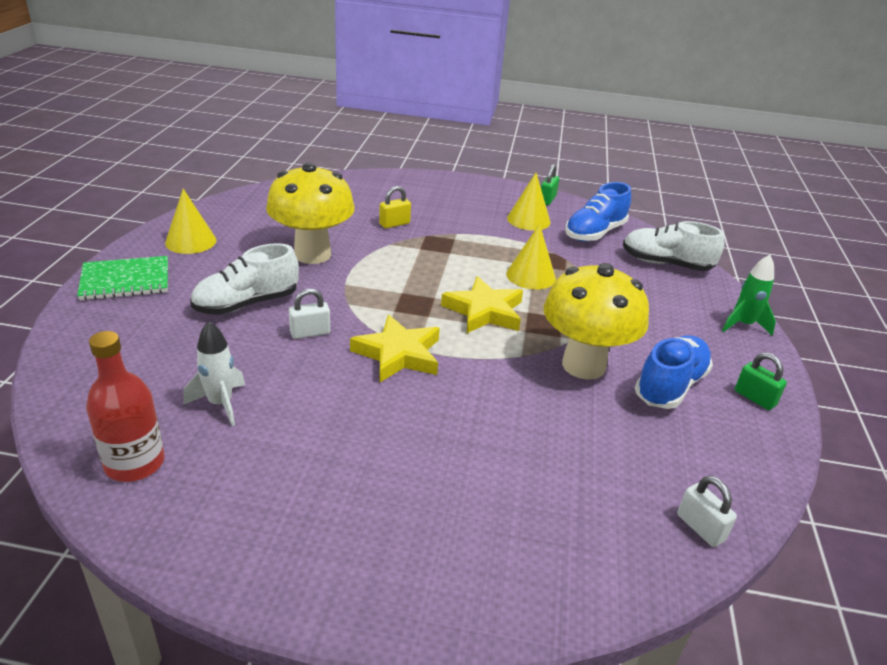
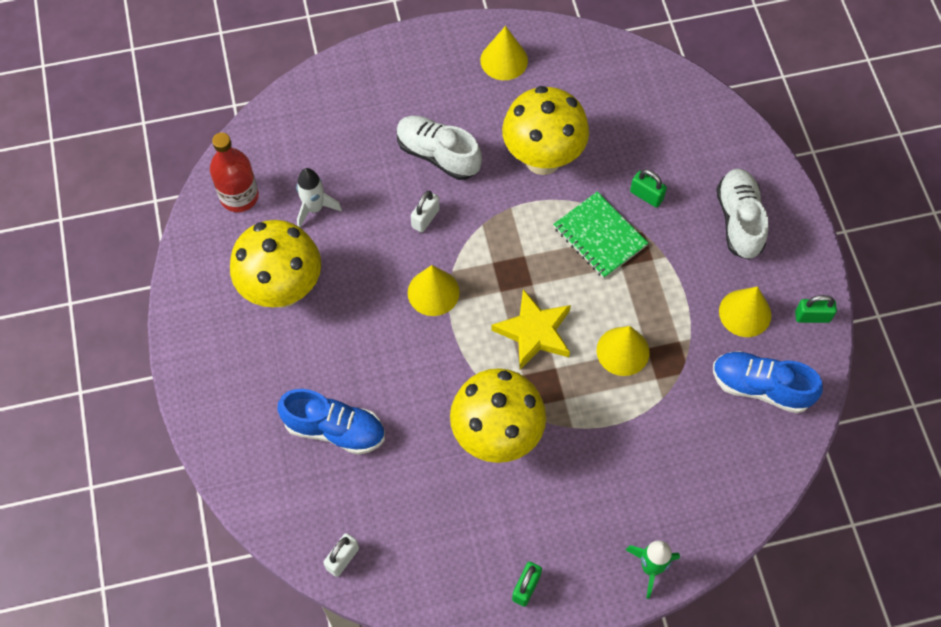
camera: 70 degrees right, 30 degrees up
(125, 280) = (419, 57): green notebook -> green notebook (600, 236)
(305, 465) = (283, 290): none -> yellow mushroom
(310, 333) = (425, 218): white padlock -> white padlock turned 75 degrees clockwise
(394, 224) = (646, 196): yellow padlock -> green padlock
(398, 354) = (433, 292): yellow star -> yellow cone
(666, 264) = (735, 474): white shoe -> white shoe (739, 220)
(670, 386) = (505, 513): blue shoe -> blue shoe (334, 429)

